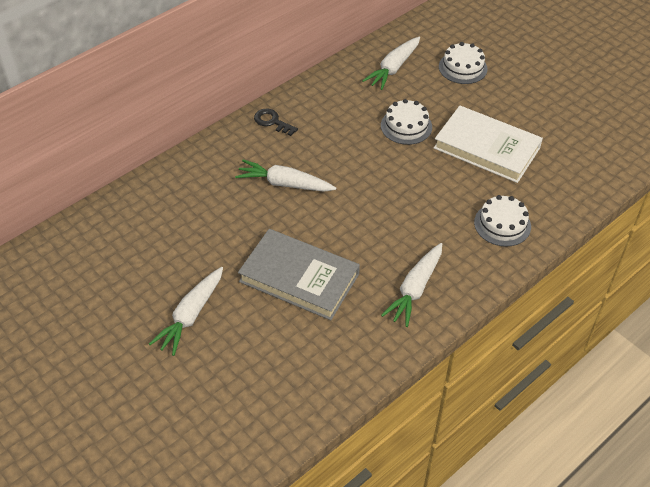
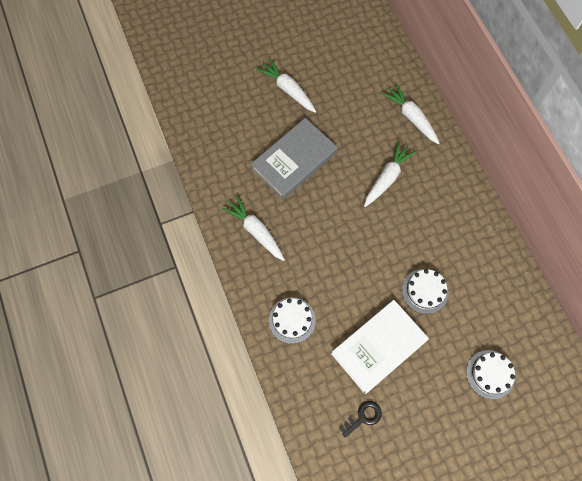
camera: 110 degrees right, 20 degrees up
(272, 122) = (459, 189): black key -> black key (363, 417)
(393, 68) = (504, 310): white carrot -> white carrot (411, 117)

